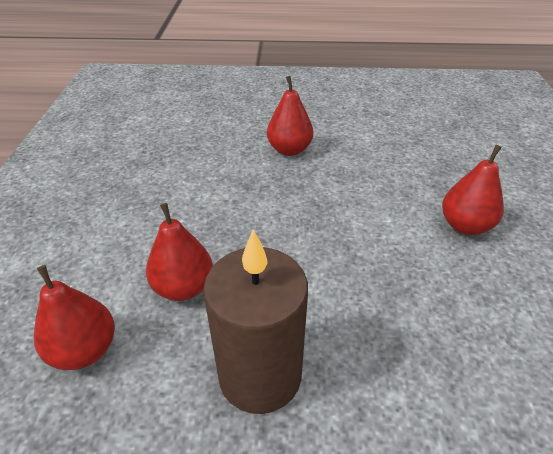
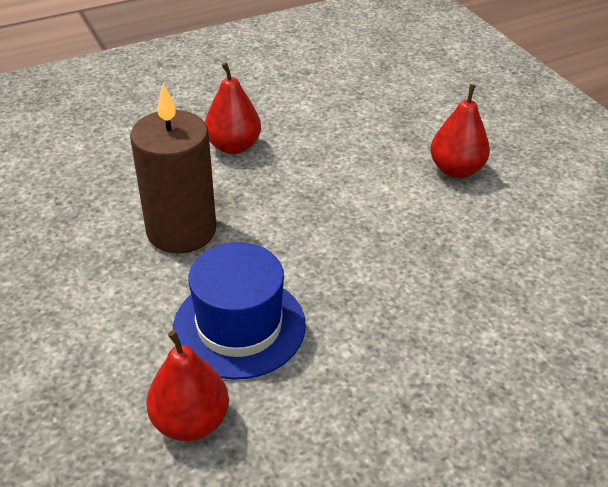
camera: 30 degrees left, 0 degrees up
(183, 287) = (239, 326): red pear -> blue hat
(260, 375) = (371, 367): brown candle -> brown candle (181, 230)

